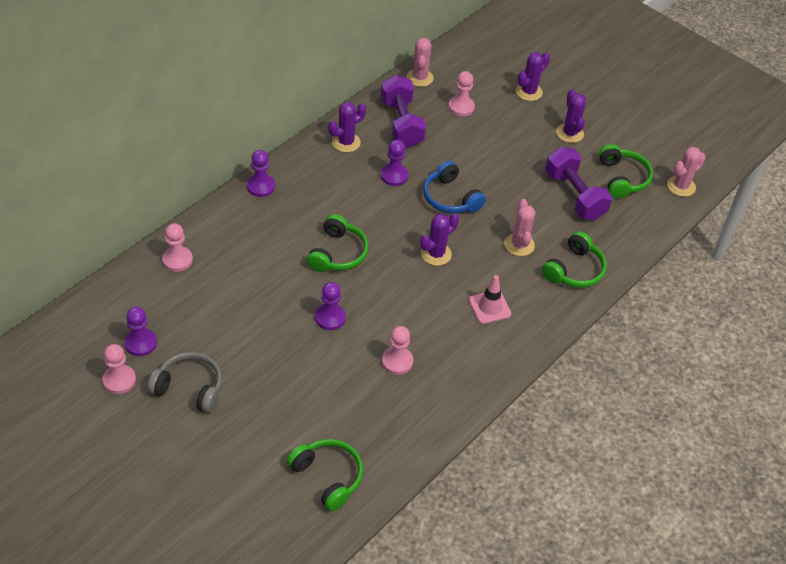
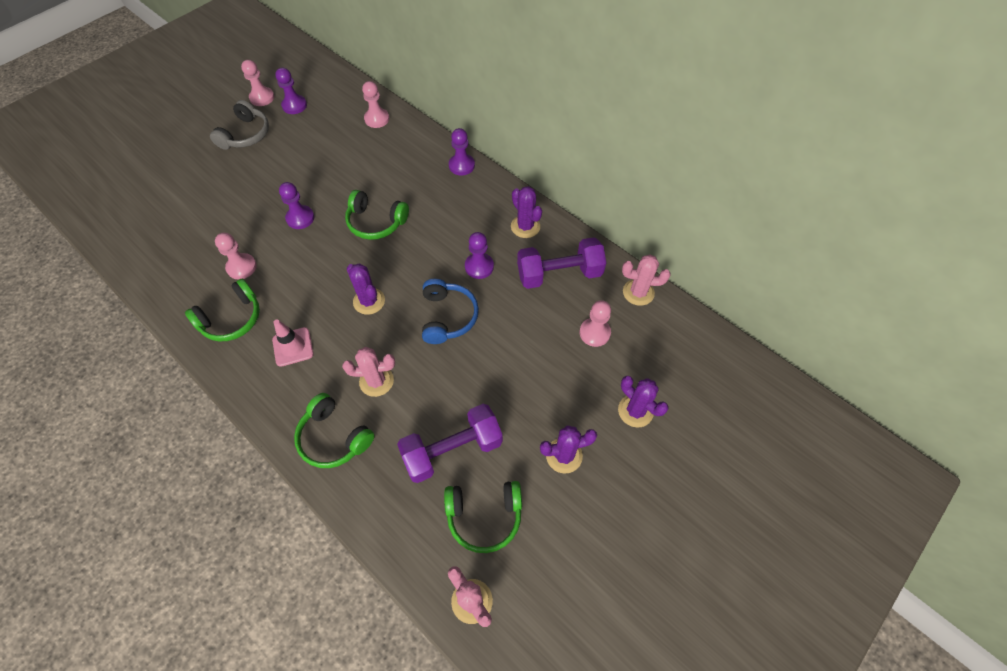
camera: 95 degrees right, 10 degrees up
(328, 477) = (137, 220): green headphones -> green headphones (232, 319)
(450, 198) = (447, 317): blue headphones -> blue headphones turned 120 degrees clockwise

